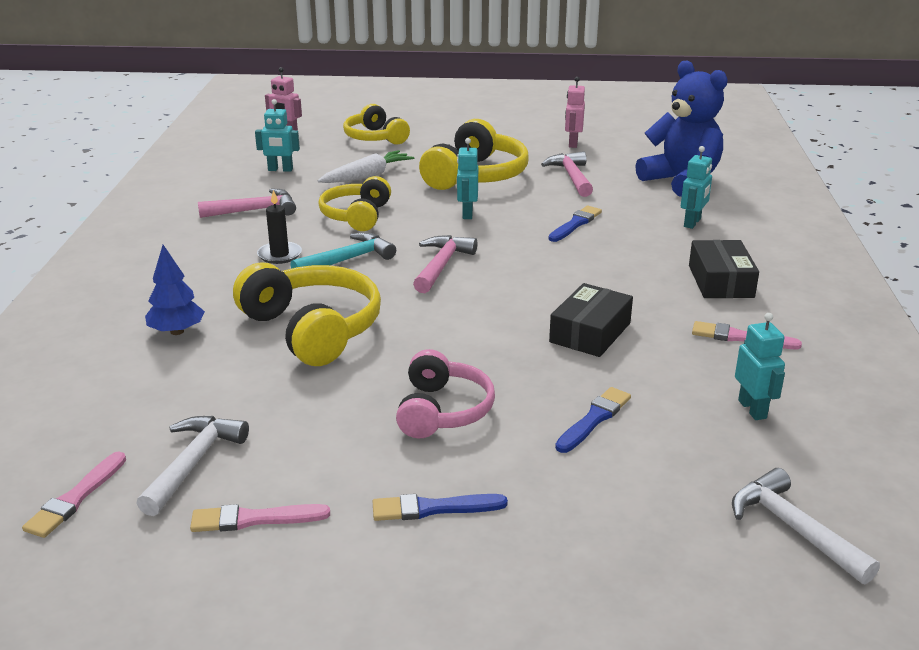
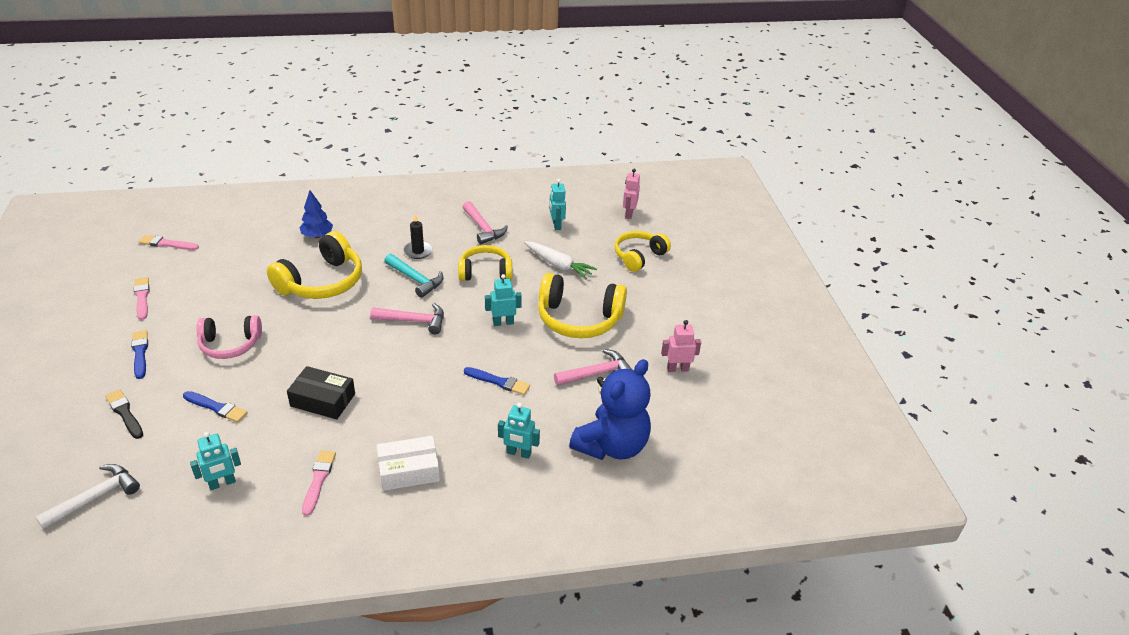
camera: 75 degrees right, 10 degrees up
(193, 463) = (190, 270): white hammer -> none
(596, 513) = (125, 413): none -> black brush
(720, 281) = (409, 470): black box -> white box

